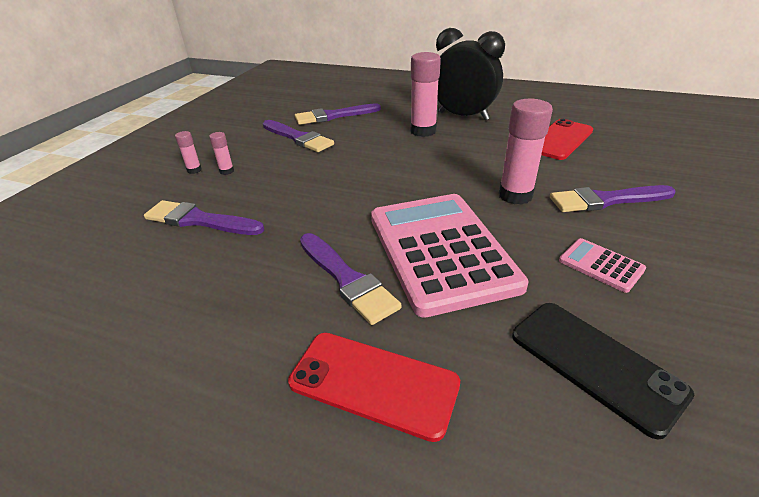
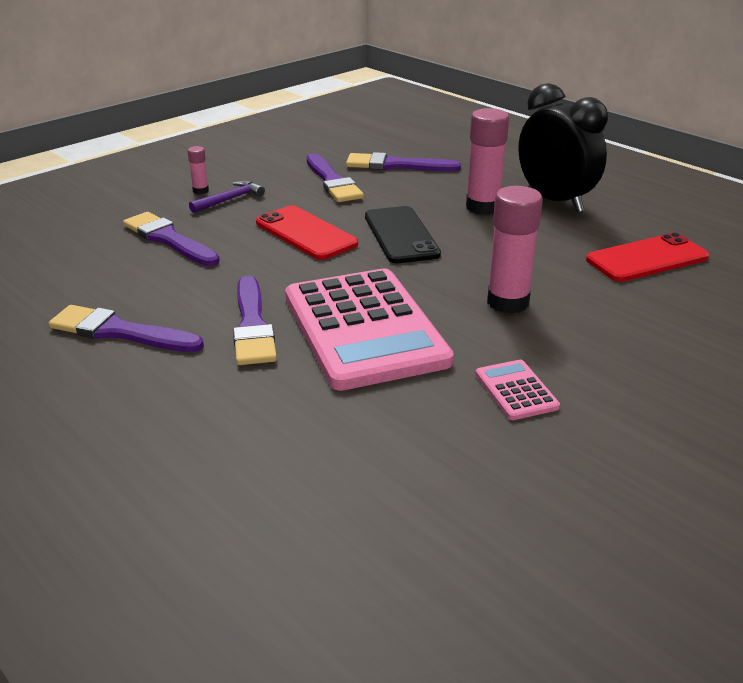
camera: 25 degrees right, 5 degrees down
(227, 171) = (230, 199): pink glue stick -> purple hammer
(373, 383) = (200, 404): red phone -> red phone (305, 233)
(440, 251) = (364, 329): pink calculator -> pink calculator turned 150 degrees clockwise
(595, 363) = (403, 456): black phone -> black phone (401, 235)
(606, 200) = (611, 336): purple brush -> purple brush (119, 332)

